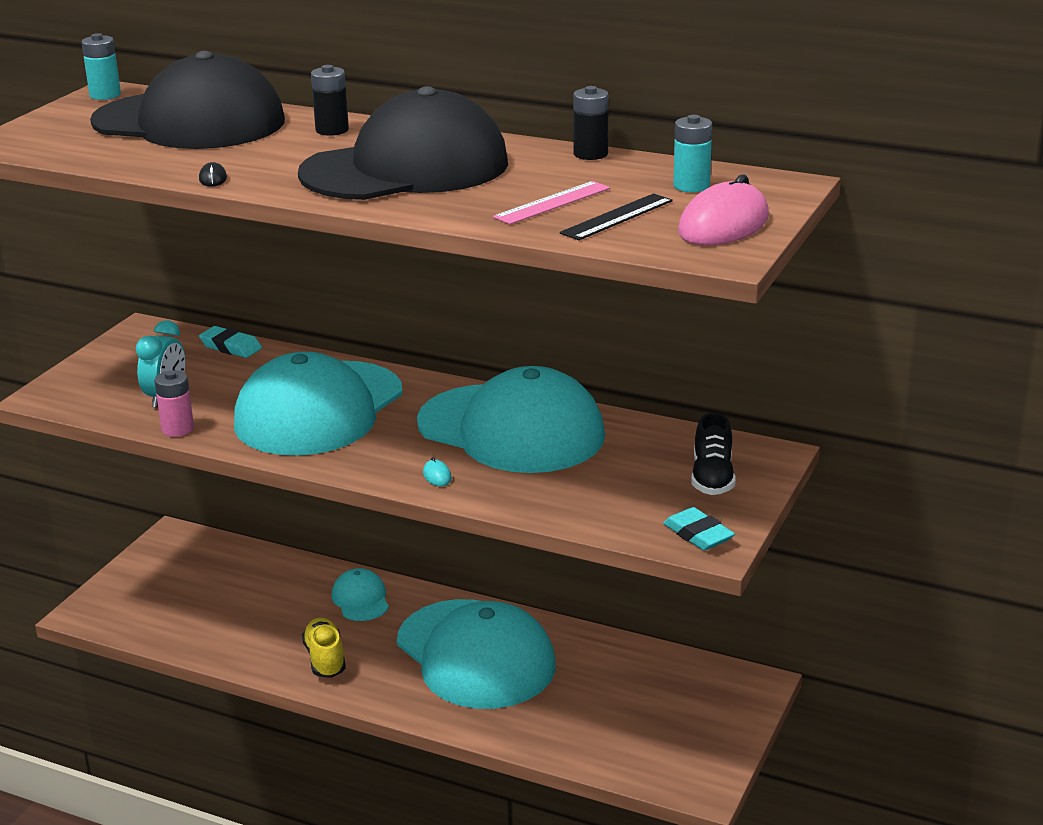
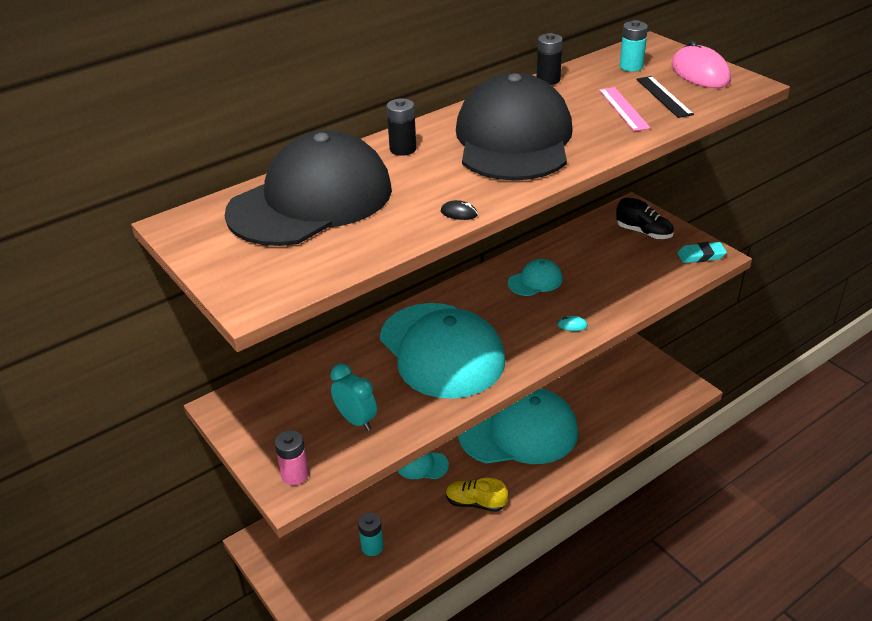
camera: 60 degrees left, 10 degrees up
(105, 95) = (186, 227): turquoise battery -> turquoise battery (372, 547)
(177, 429) = (414, 425): pink battery -> pink battery (295, 475)
(231, 347) = (303, 368): turquoise eraser -> none
(511, 429) = (535, 281): turquoise cap -> turquoise cap, size x0.43

